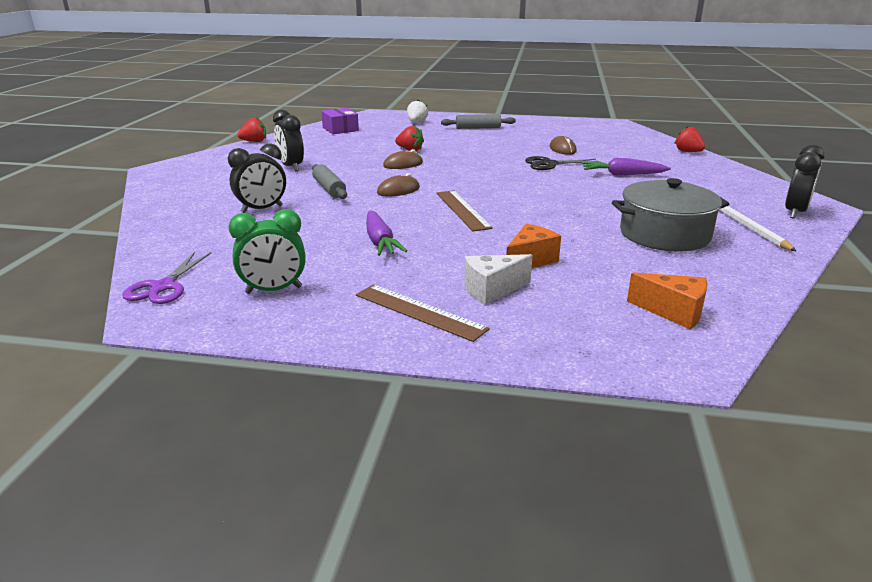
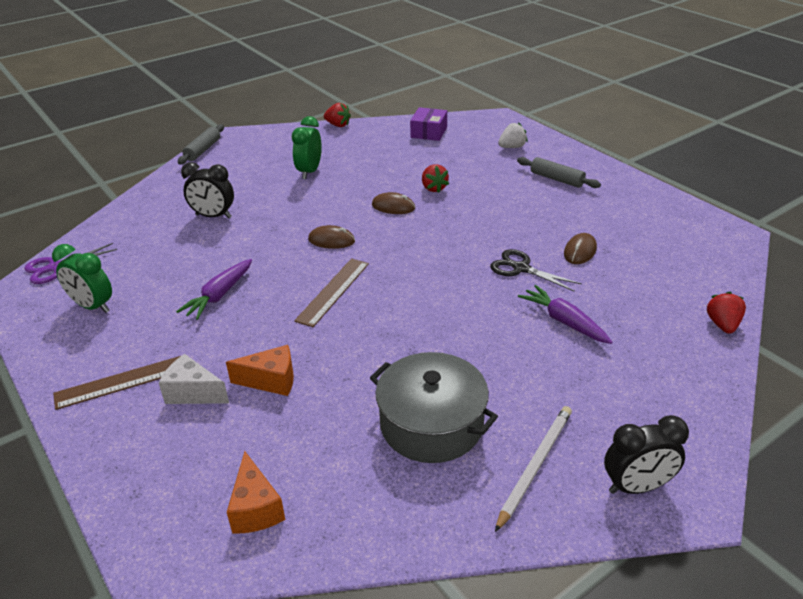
camera: 45 degrees right, 10 degrees up
(291, 167) = (309, 172): black clock -> green clock
(329, 189) = (289, 213): grey rolling pin -> grey rolling pin (203, 150)
(419, 312) = (122, 382): brown ruler -> brown ruler turned 75 degrees clockwise

